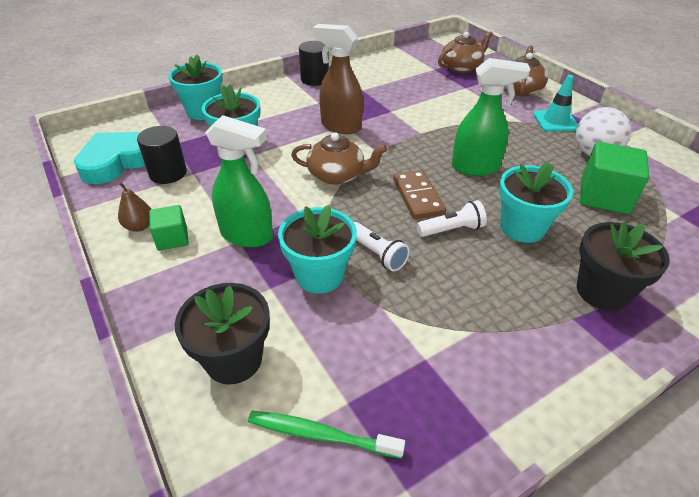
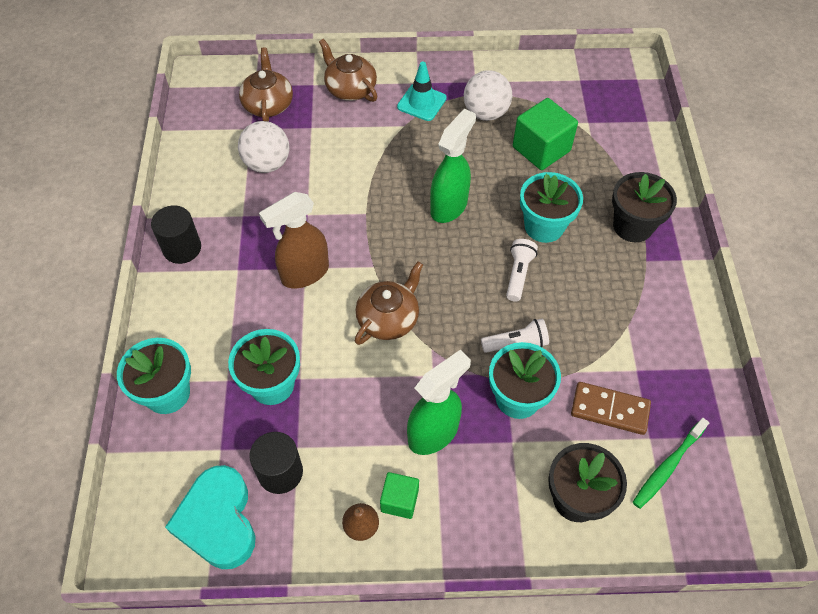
camera: 60 degrees left, 15 degrees up
(413, 83) = (267, 164): none -> white ball
(418, 197) = (462, 273): brown domino -> brown domino (610, 409)

